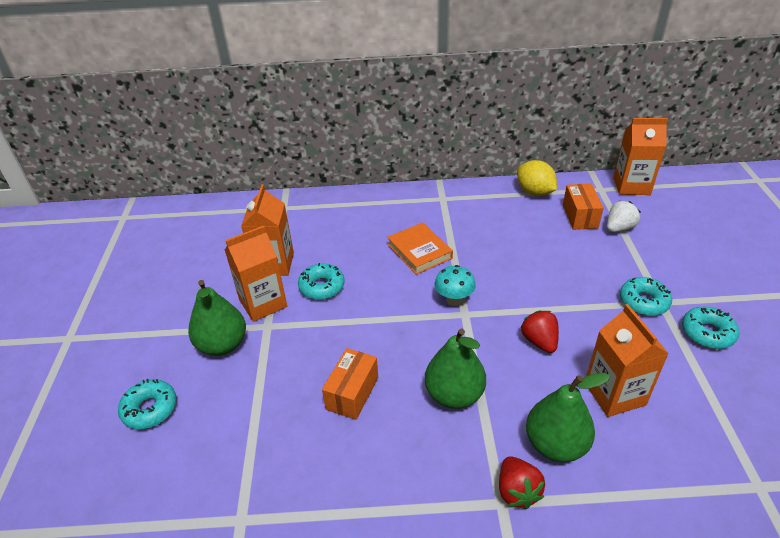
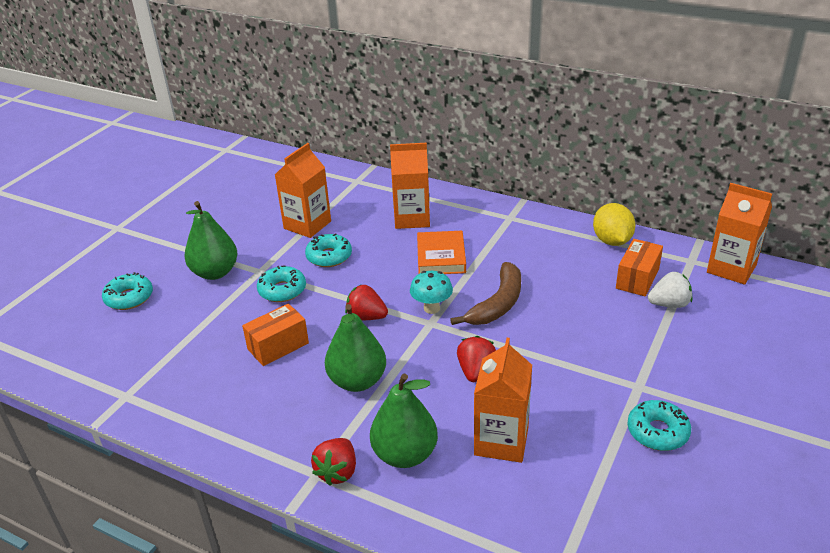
camera: 30 degrees right, 5 degrees down
(263, 303) = (271, 253): orange carton -> orange carton (412, 218)
(407, 331) = (366, 317): none -> red strawberry
(501, 275) = (497, 304): none -> brown banana
(643, 302) = (619, 379): turquoise donut -> turquoise donut (282, 290)

